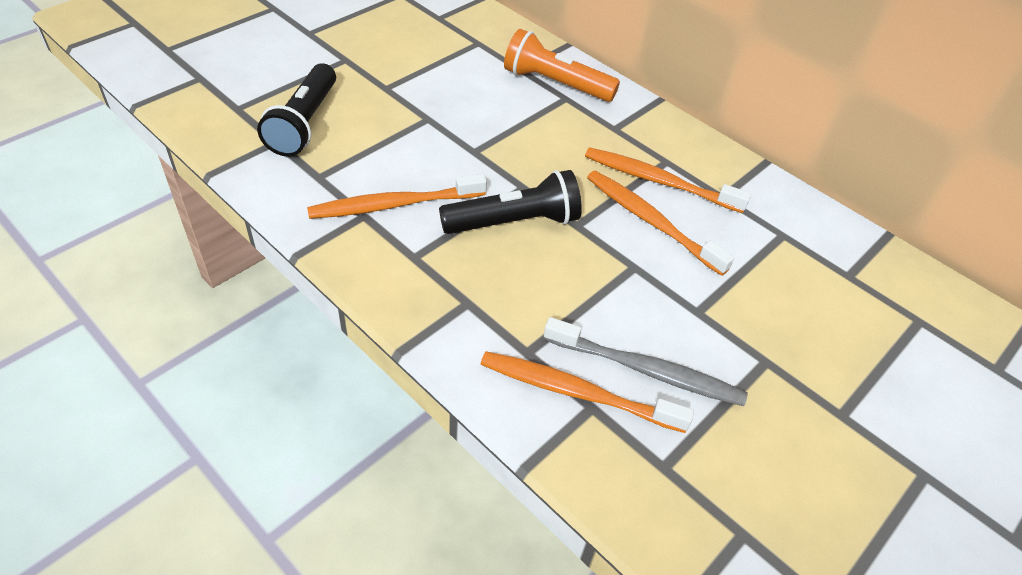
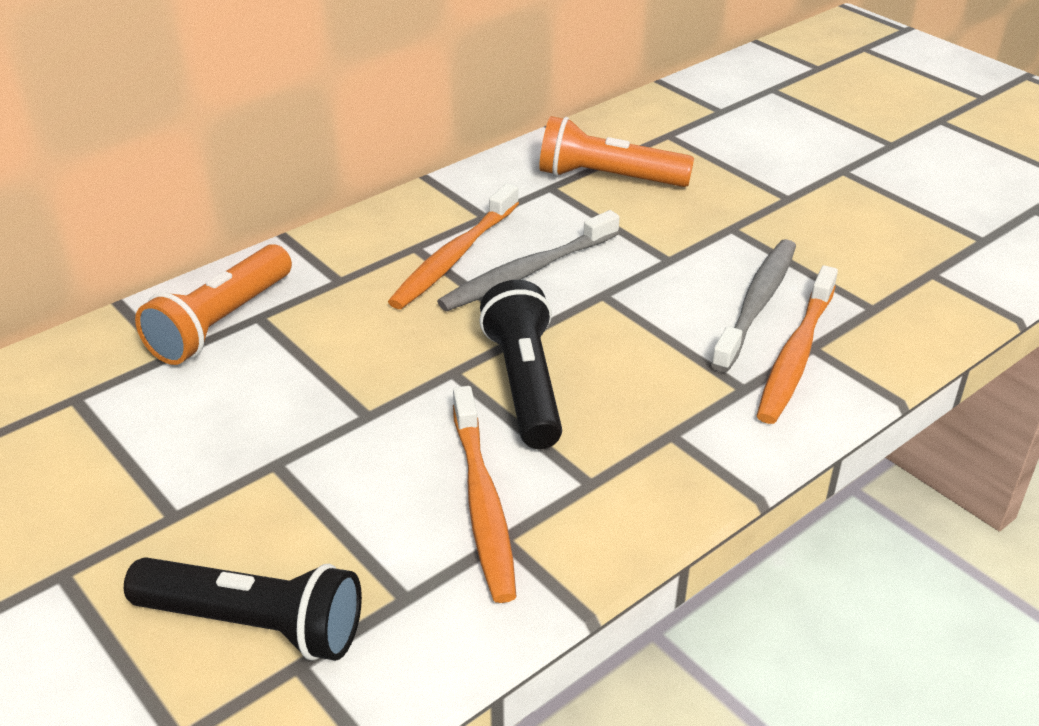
camera: 80 degrees left, 10 degrees down
(651, 221) = (527, 272): orange toothbrush -> grey toothbrush
(814, 273) = (608, 178): none -> orange flashlight

